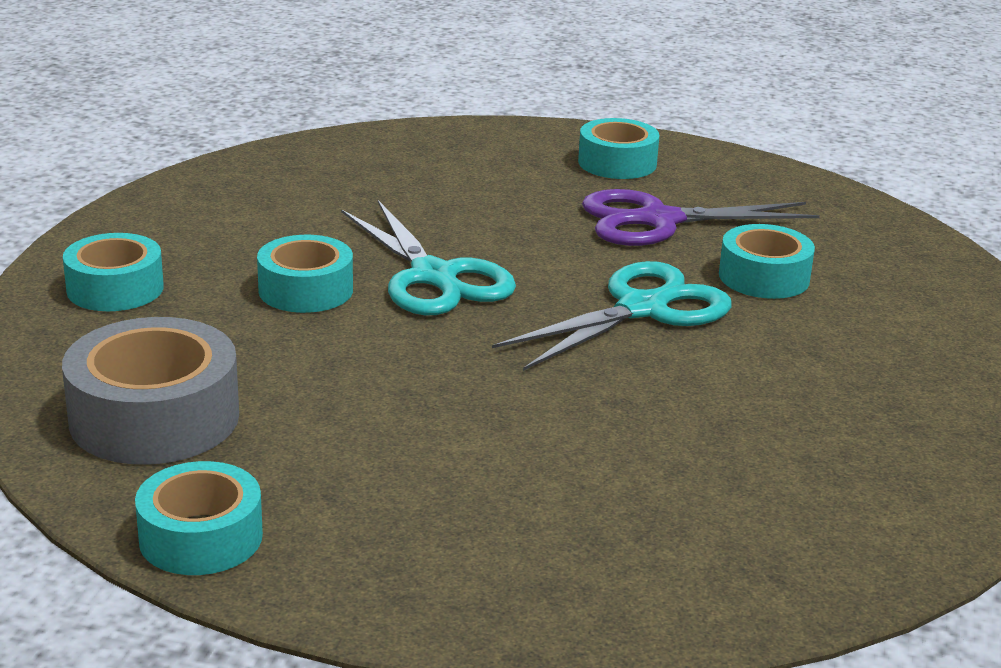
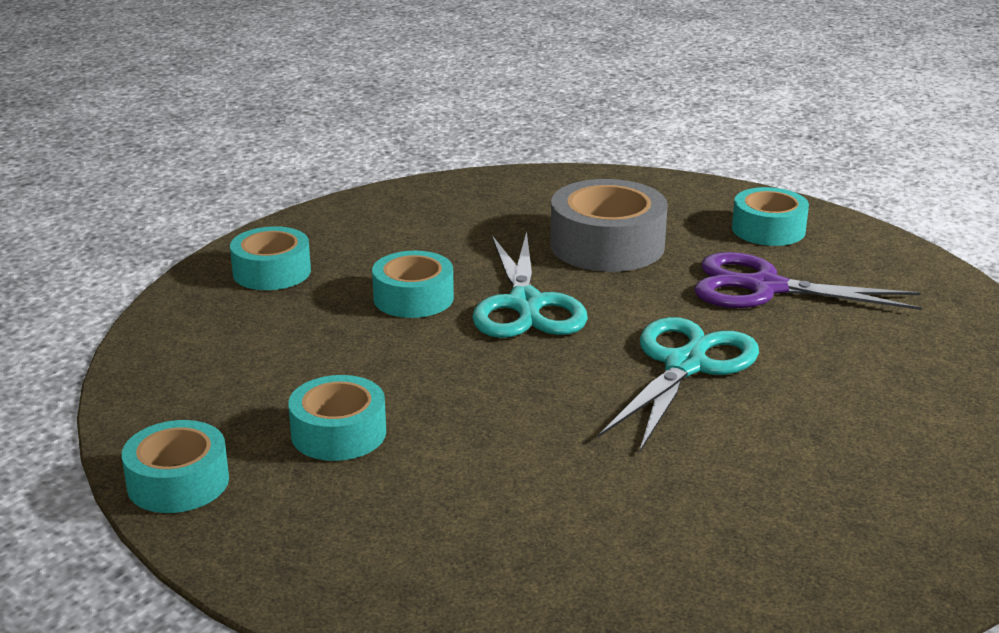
camera: 25 degrees right, 0 degrees up
(154, 417) = (220, 380): grey tape -> grey tape (607, 245)
(643, 308) = (685, 365): turquoise scissors -> turquoise scissors turned 45 degrees counterclockwise
(764, 277) = (824, 356): turquoise tape -> turquoise tape (338, 433)

